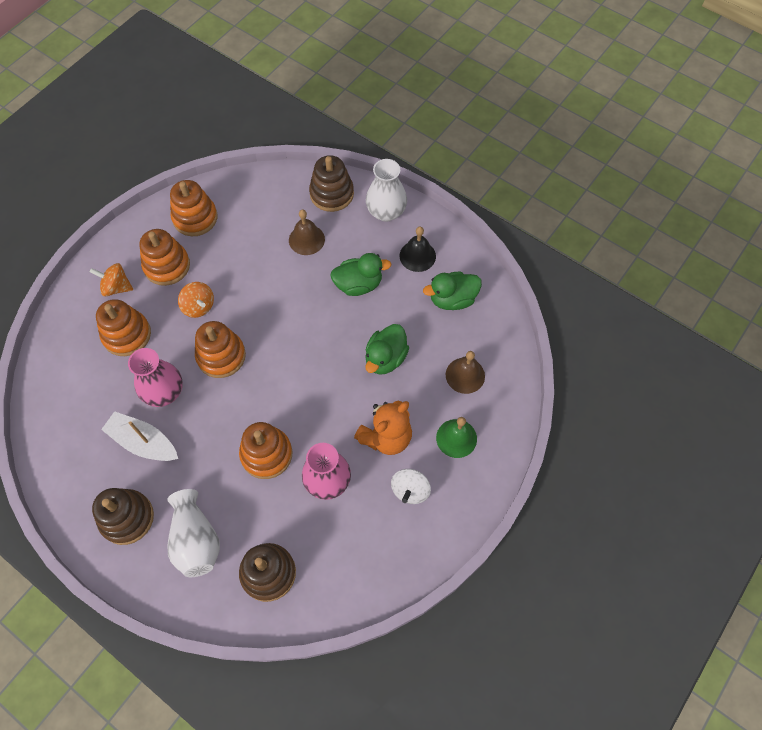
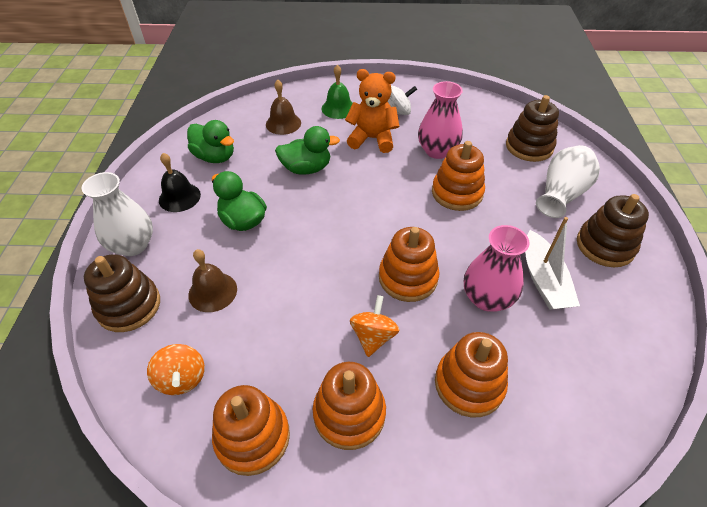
camera: 125 degrees left, 15 degrees down
(116, 287) = (426, 452): orange spinning top -> orange spinning top (182, 379)

